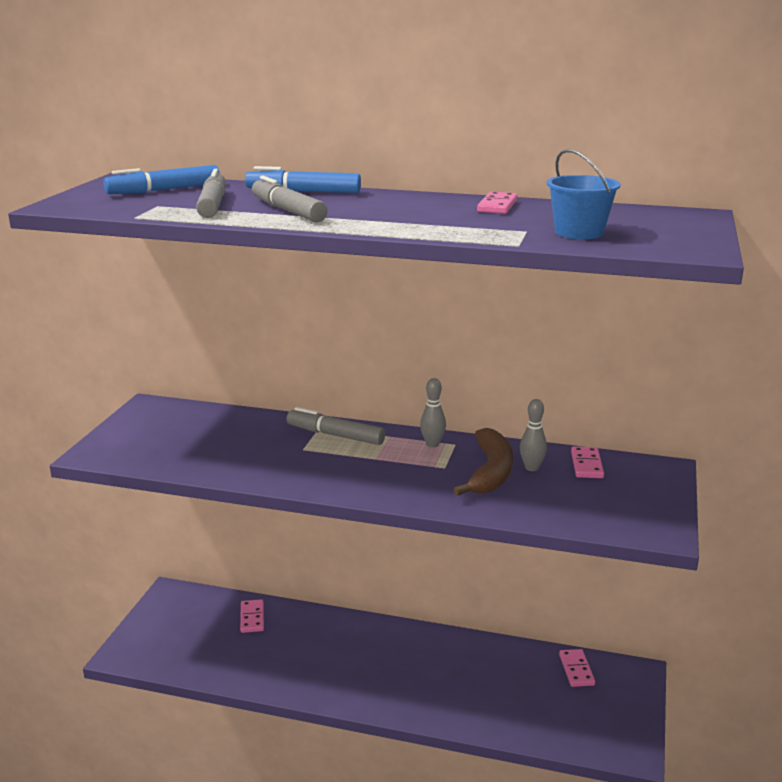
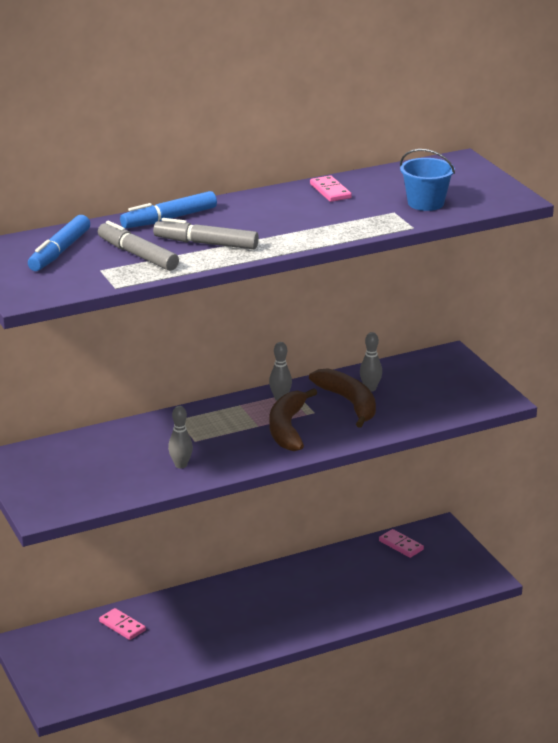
camera: 40 degrees left, 5 degrees up
(257, 463) = (181, 465): none -> grey bowling pin
(335, 435) = (200, 420): grey marker -> none
(397, 471) = (287, 428): none -> brown banana
(586, 465) = (401, 372): pink domino -> none

